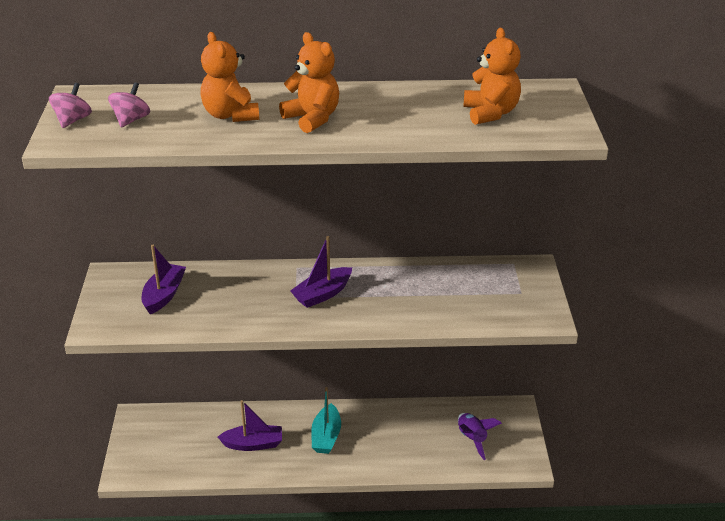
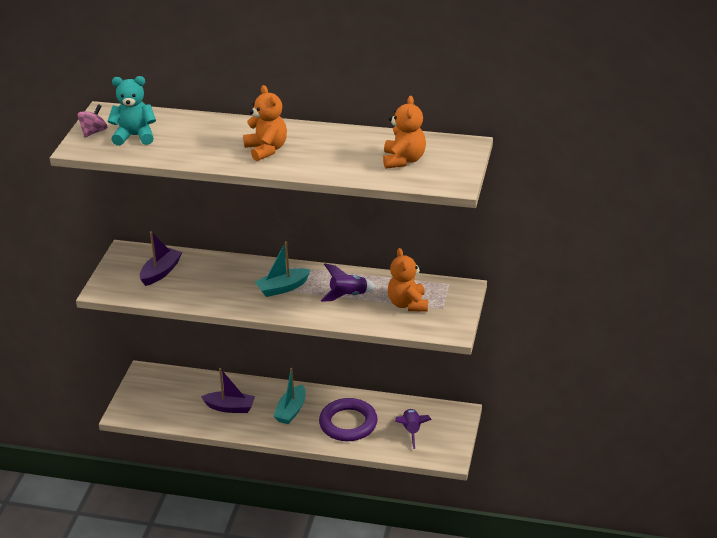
camera: 15 degrees right, 0 degrees up
(131, 120) = (135, 136): pink spinning top -> turquoise teddy bear
(230, 115) = (208, 140): orange teddy bear -> orange teddy bear (408, 304)
(322, 294) = (282, 288): purple boat -> turquoise boat
(397, 441) = (348, 423): none -> purple ring
(405, 293) = (348, 296): none -> purple rocket

